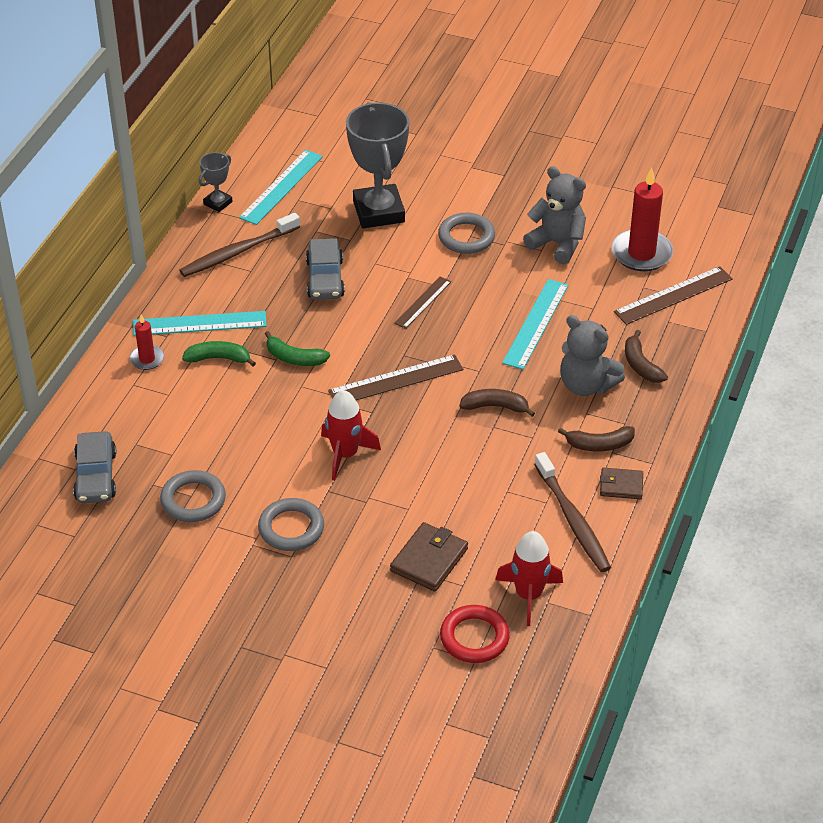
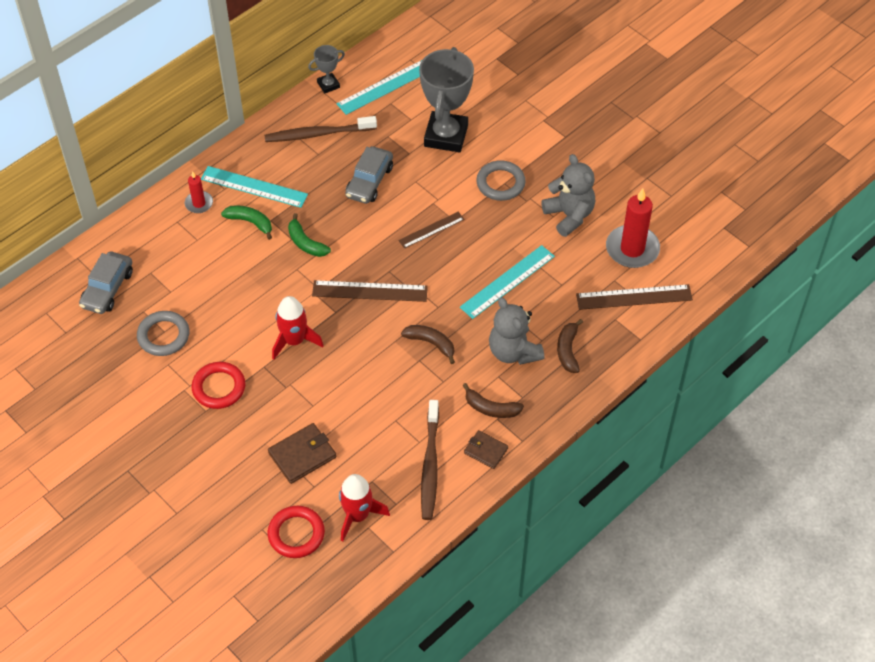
camera: 25 degrees right, 10 degrees up
(291, 528) = (219, 387): grey ring -> red ring

